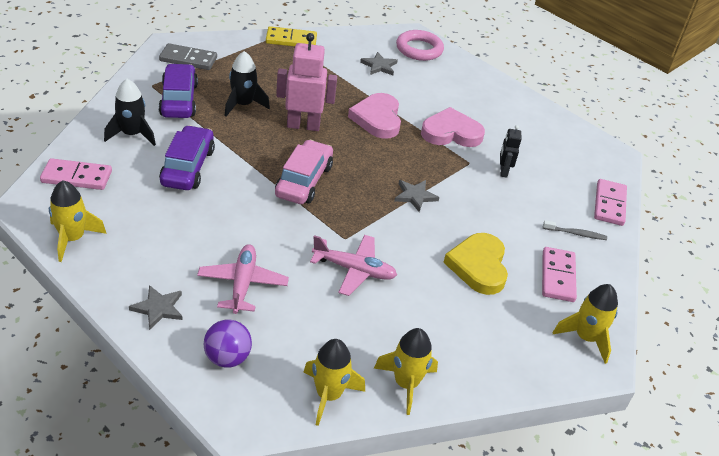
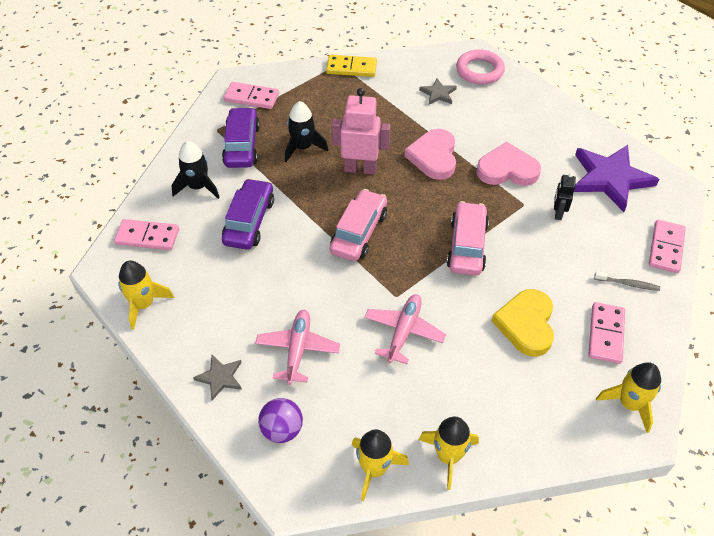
camera: 10 degrees right, 10 degrees up
(188, 59) = (251, 97): grey domino -> pink domino
(354, 270) = (404, 331): pink plane -> pink plane turned 90 degrees counterclockwise
(415, 196) = (467, 246): grey star -> pink car
(551, 144) = (610, 178): none -> purple star

